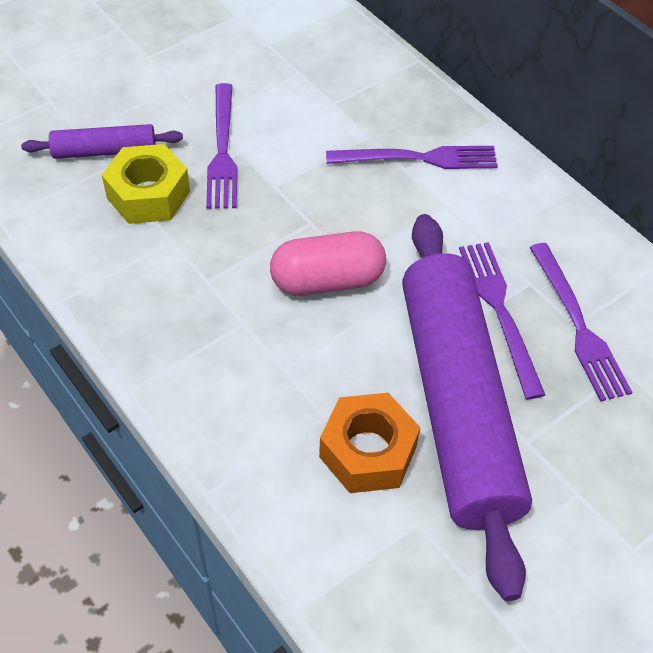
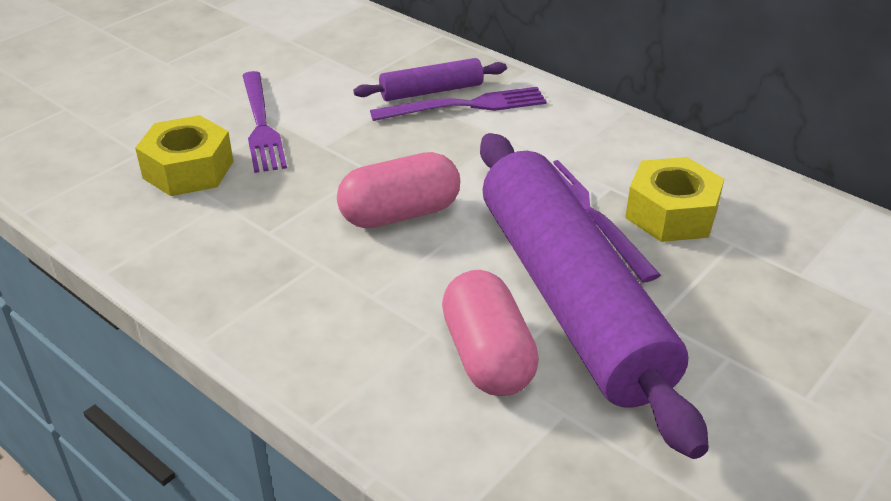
camera: 10 degrees left, 15 degrees down
(105, 151) = (133, 141): purple rolling pin -> purple rolling pin (431, 91)
(368, 452) = (487, 356): orange nut -> pink capsule
(577, 325) = (671, 214): purple fork -> yellow nut

